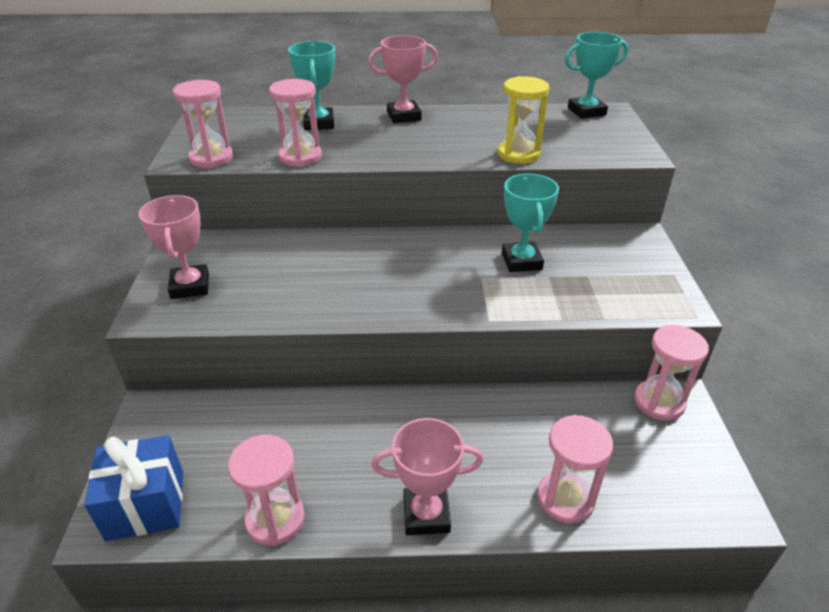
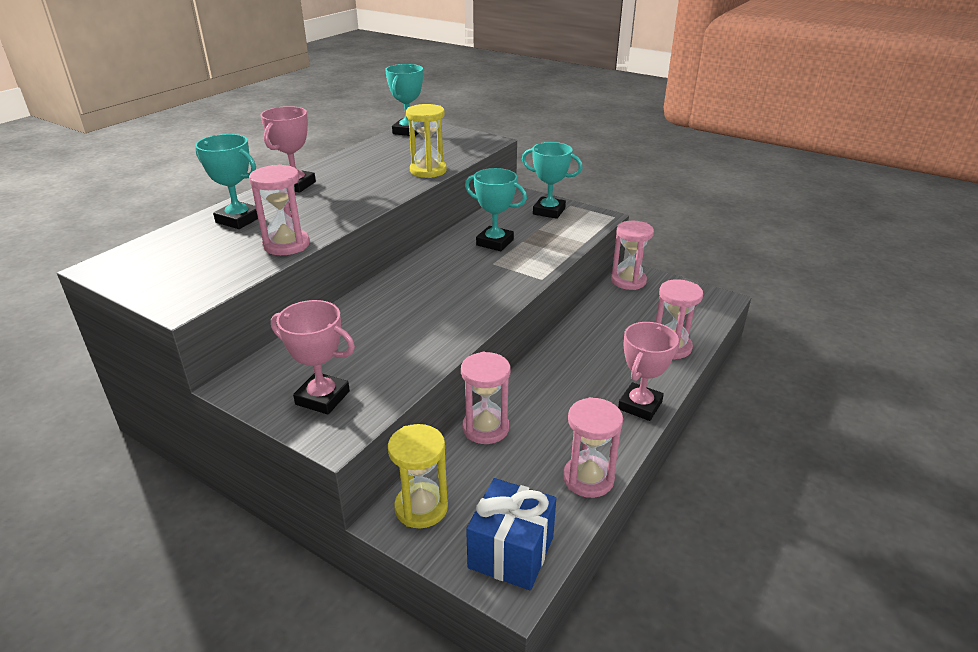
camera: 55 degrees left, 5 degrees down
(171, 419) = (421, 507): none -> yellow hourglass
(211, 158) = (209, 285): pink hourglass -> pink hourglass (485, 428)
(635, 266) = (549, 211): none -> turquoise trophy

